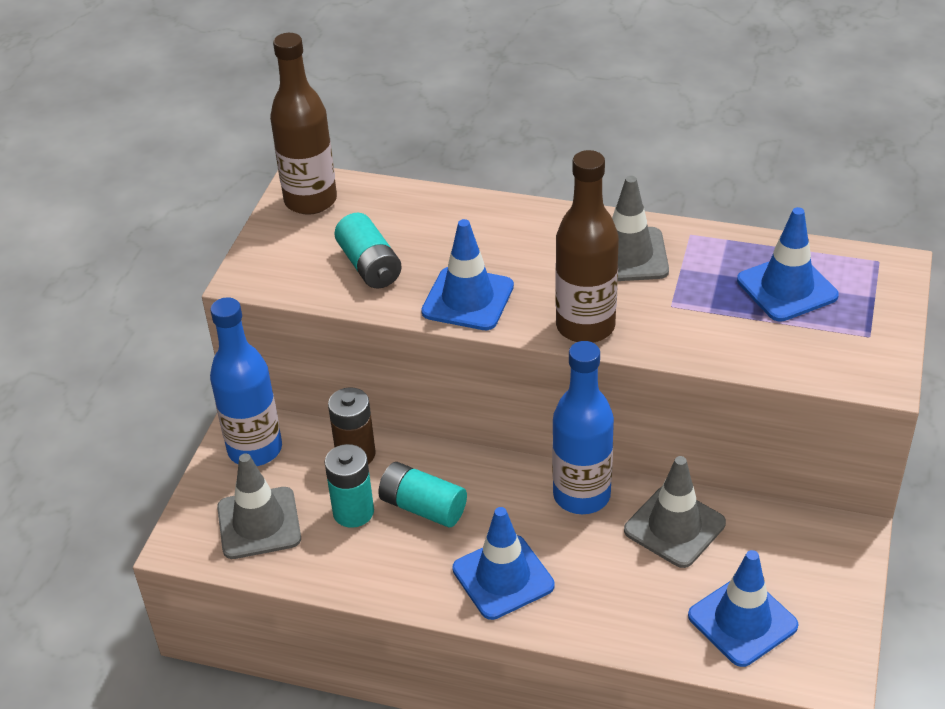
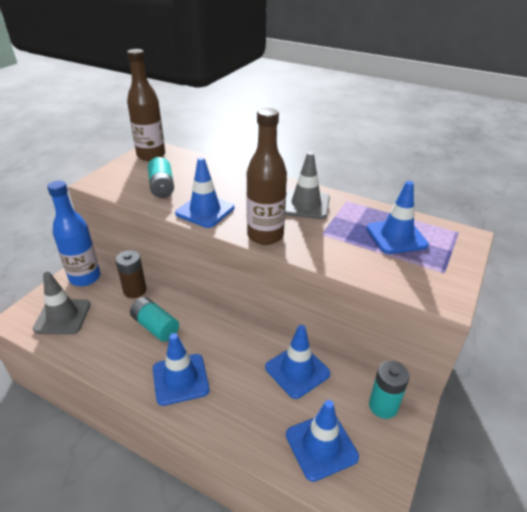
camera: 10 degrees right, 5 degrees down
(353, 512) = (116, 321): turquoise battery -> turquoise battery (383, 406)
(581, 495) = (248, 339): blue bottle -> none
(674, 527) = (297, 370): grey traffic cone -> blue traffic cone

